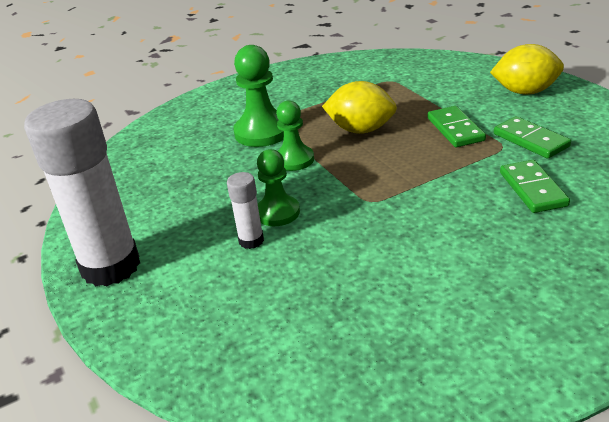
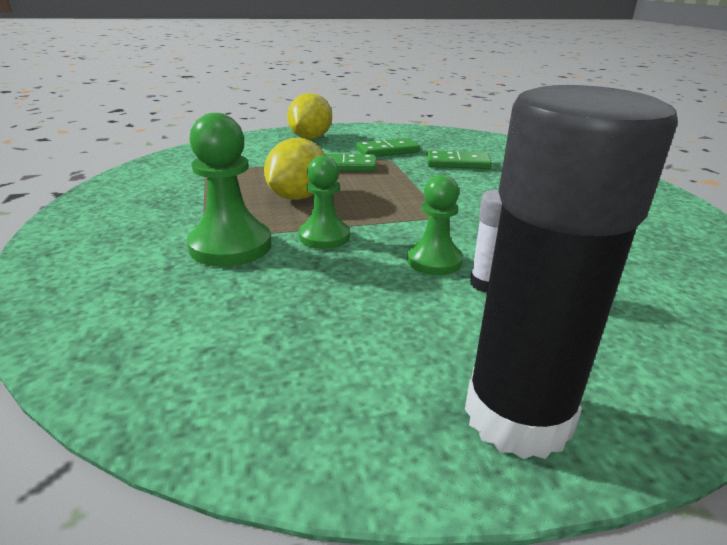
camera: 80 degrees left, 5 degrees down
(111, 266) = (517, 416): white glue stick -> black glue stick

